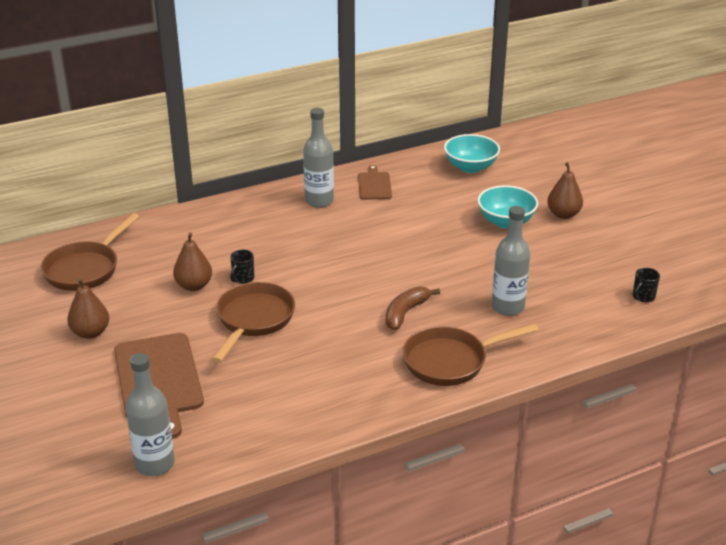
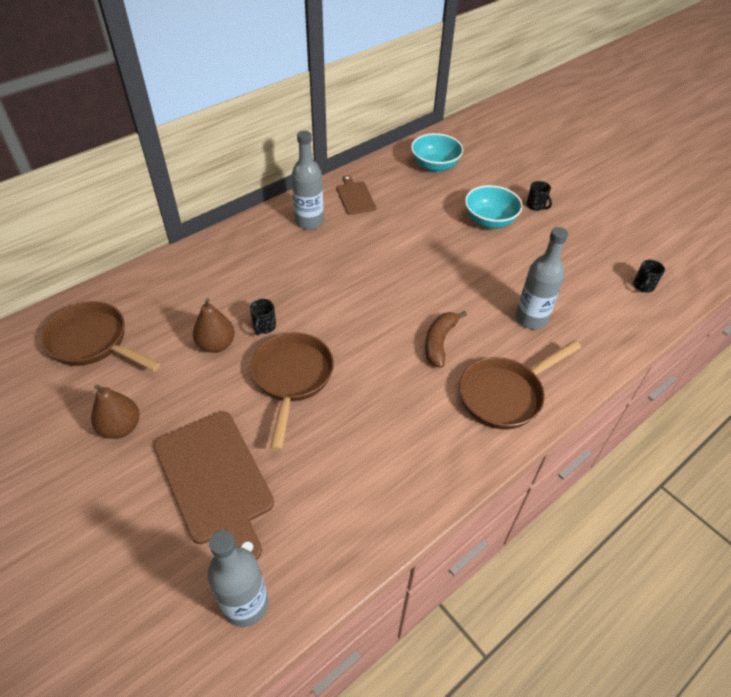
camera: 15 degrees left, 15 degrees up
(85, 269) = (93, 342): brown pan -> brown pan turned 105 degrees clockwise
(563, 214) = (536, 206): brown pear -> black mug

